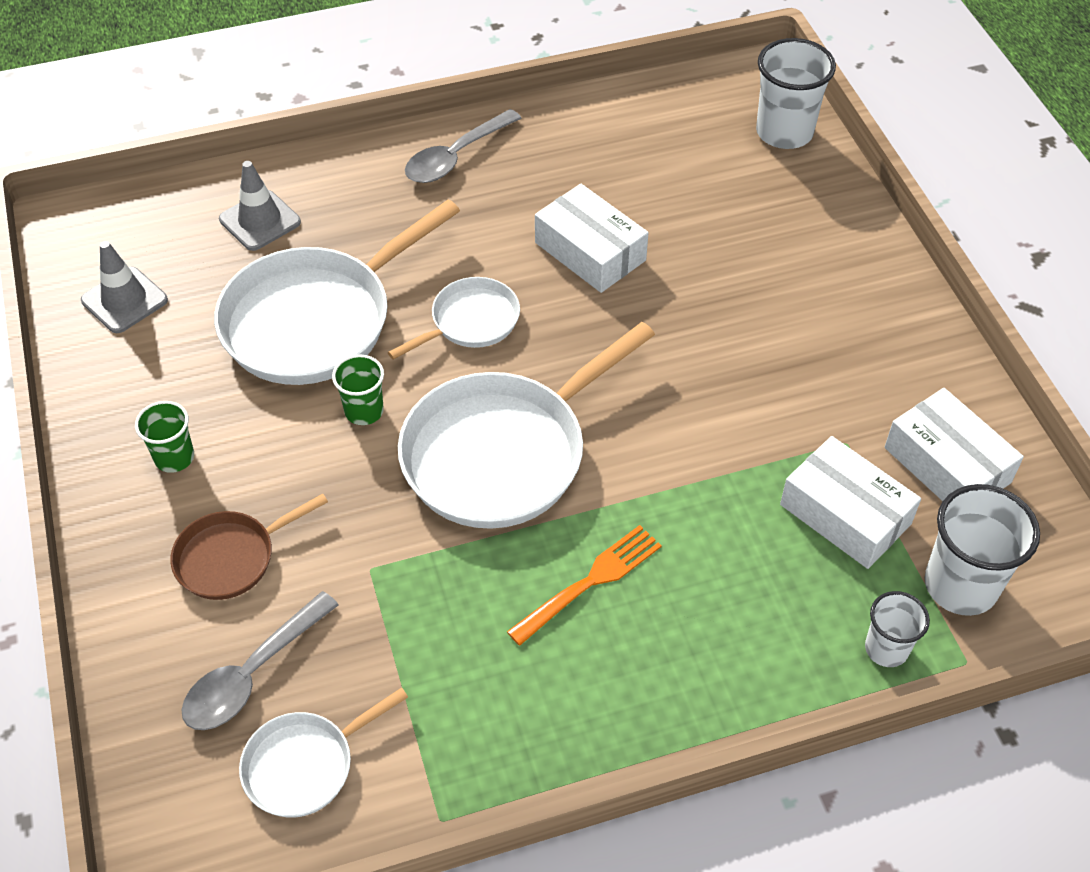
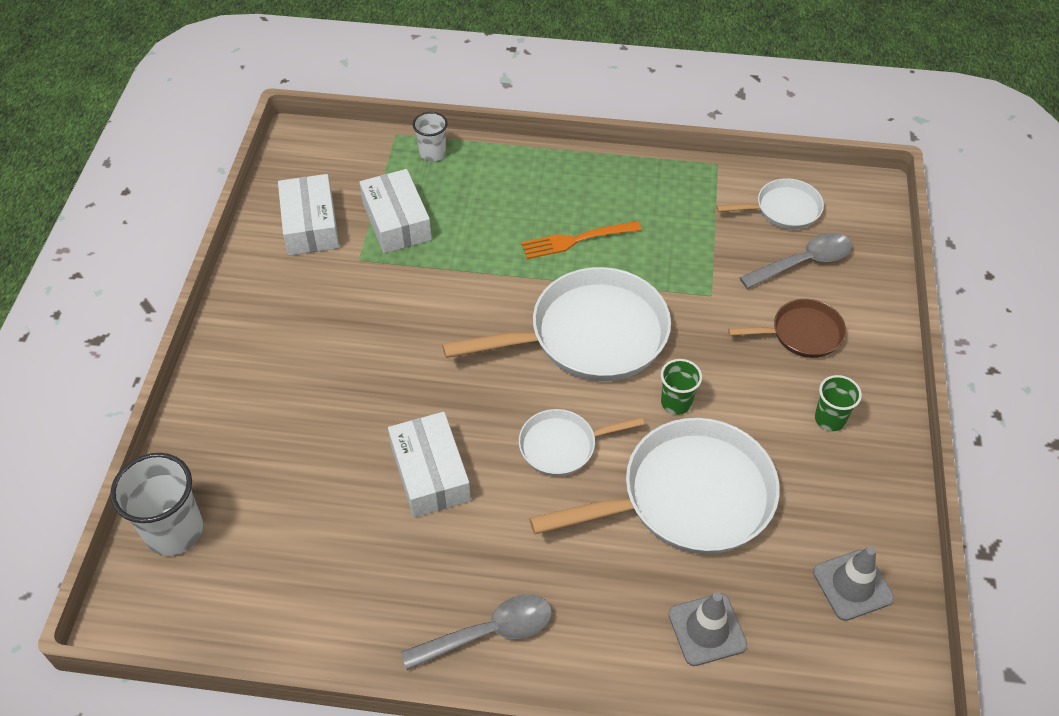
camera: 155 degrees left, 0 degrees up
(960, 585) = (365, 166): white cup -> none

